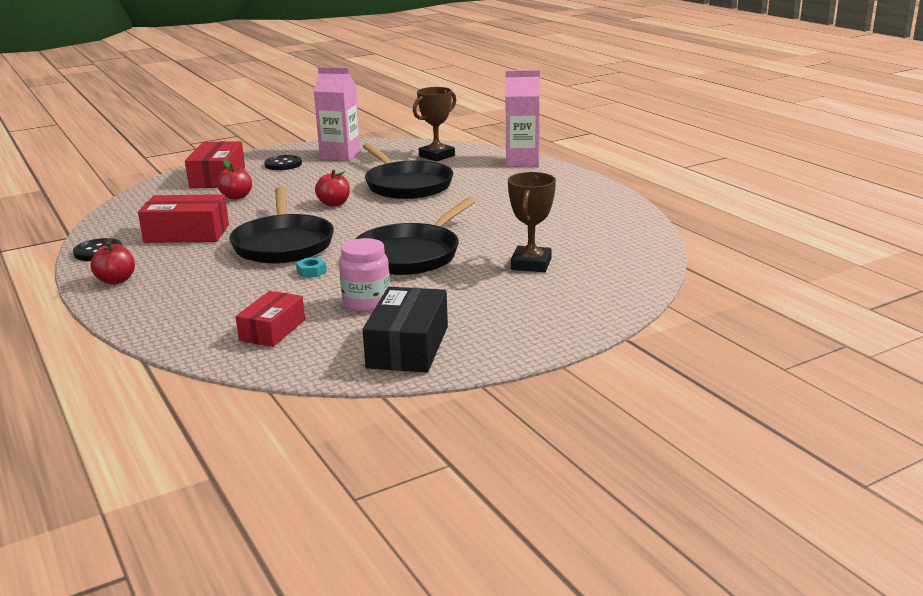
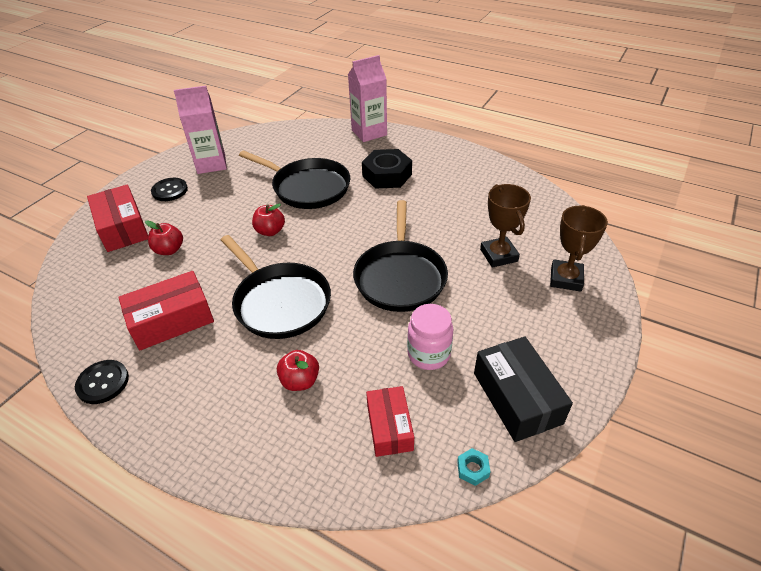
camera: 30 degrees left, 20 degrees up
(116, 280) = (167, 420): red apple -> red apple (300, 381)
(311, 272) = (342, 331): turquoise nut -> turquoise nut (473, 469)
(436, 156) = (295, 143): brown trophy -> brown trophy (565, 279)
(497, 192) = (387, 175): none -> black nut

